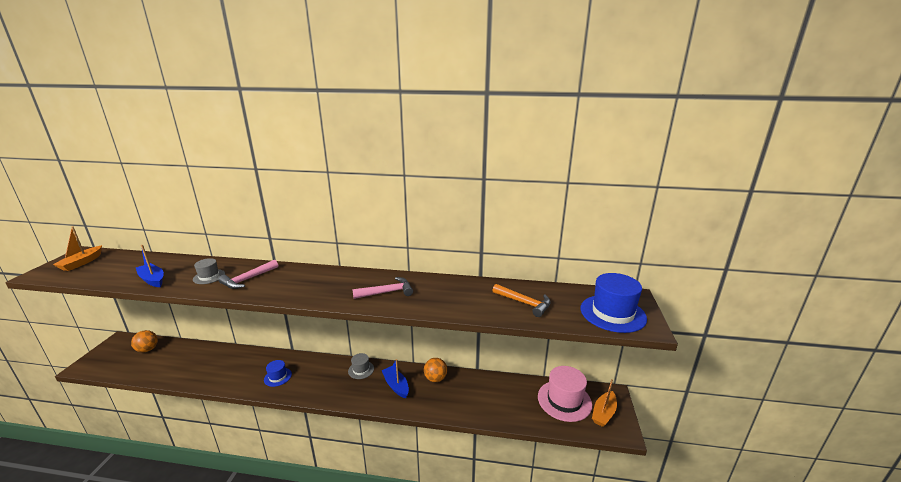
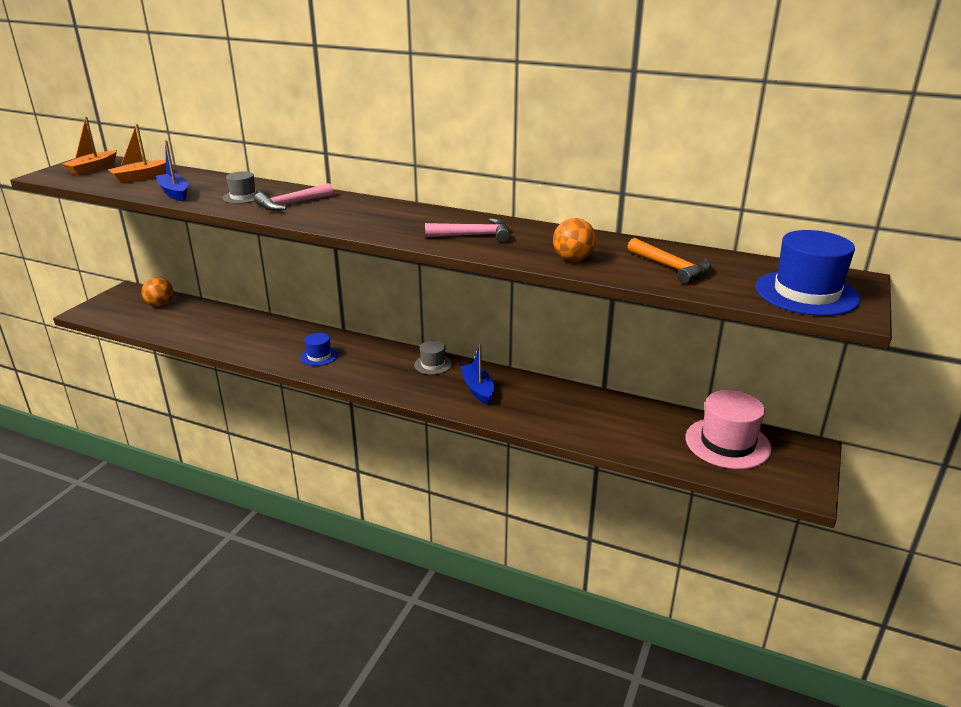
camera: 15 degrees right, 5 degrees up
(435, 378) = (537, 389): orange ball -> orange ball (573, 259)
(603, 413) = (785, 467): orange boat -> orange boat (141, 177)

